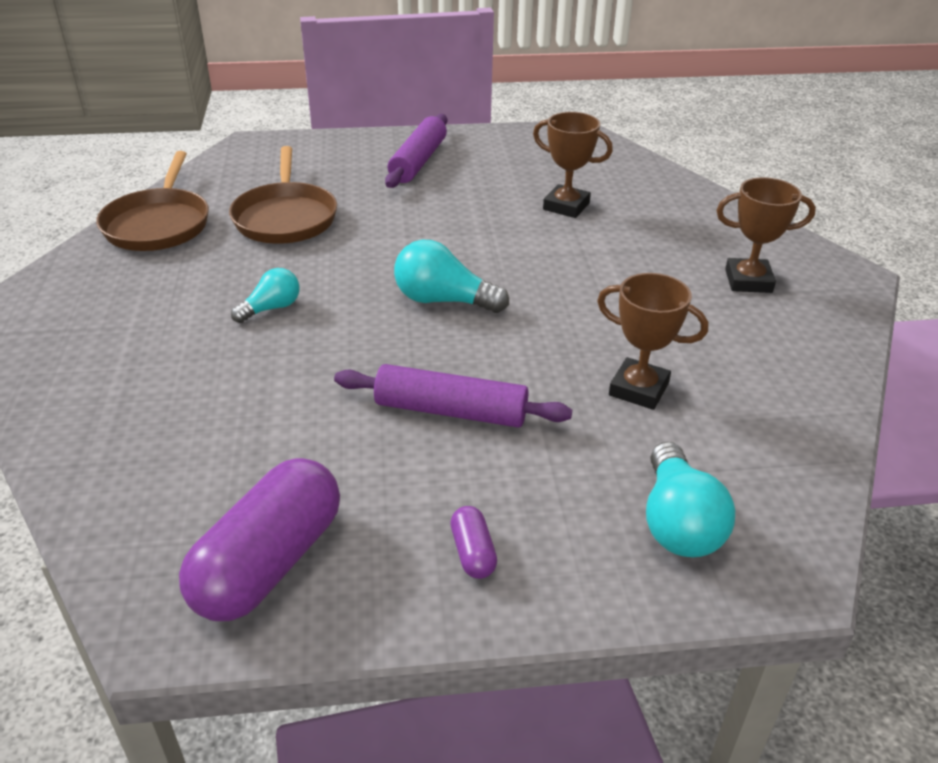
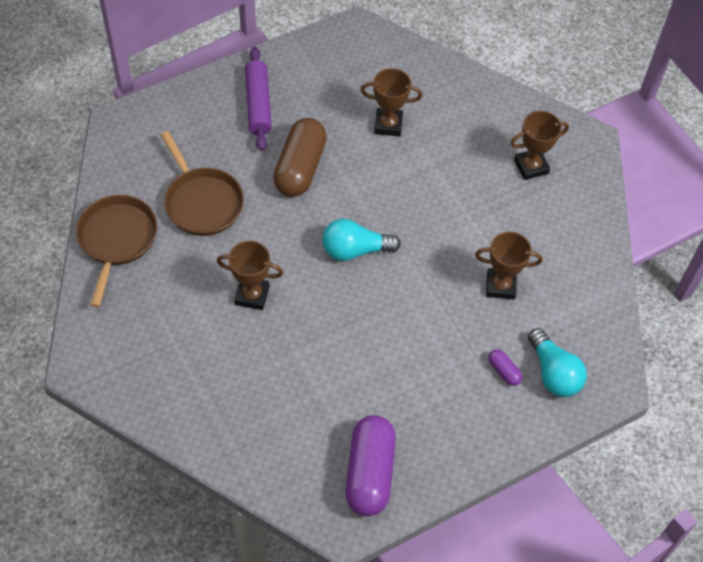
camera: 25 degrees left, 20 degrees up
(158, 224) = (117, 240): brown pan -> brown pan turned 150 degrees counterclockwise
(271, 308) = (252, 295): turquoise light bulb -> brown trophy
(427, 216) = (300, 168): none -> brown capsule
(451, 410) = (406, 340): purple rolling pin -> none
(473, 553) = (464, 429): purple capsule -> purple capsule (504, 371)

